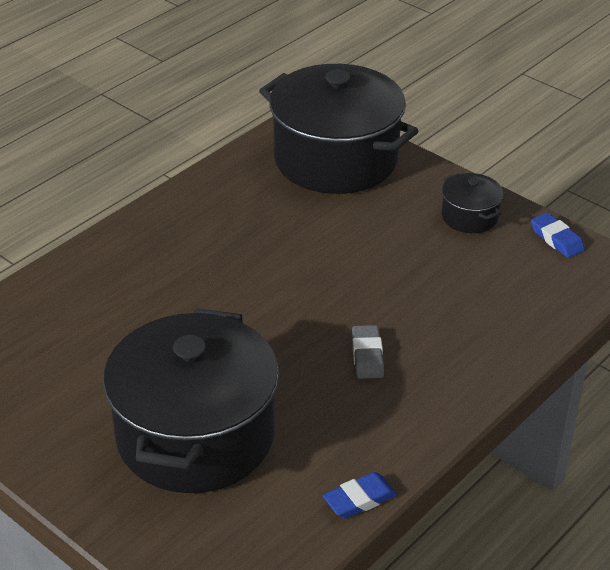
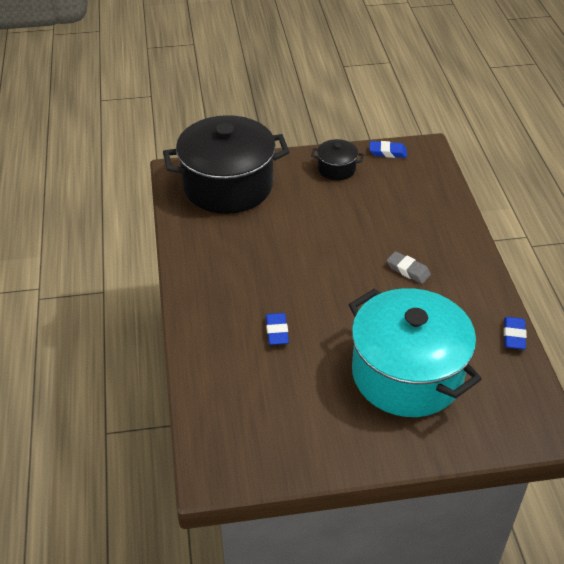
camera: 50 degrees left, 5 degrees up
(155, 307) = (277, 331): none -> blue eraser
(195, 436) = (407, 374): black pot -> turquoise pot

